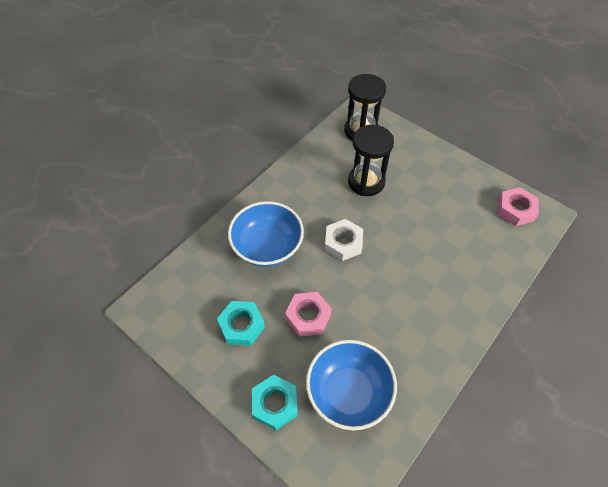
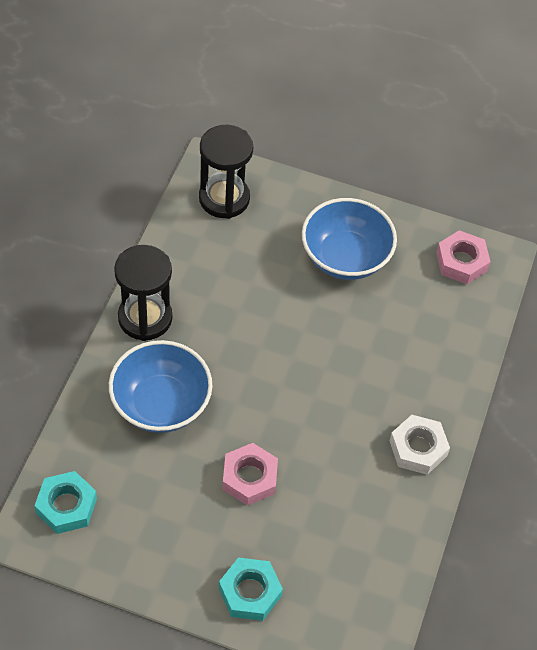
camera: 25 degrees left, 0 degrees up
(241, 325) = (170, 515): turquoise nut -> turquoise nut (66, 506)
(343, 243) = (258, 369): white nut -> white nut (418, 448)
(348, 392) = (331, 551): blue bowl -> blue bowl (345, 257)
(366, 182) = (258, 274): black hourglass -> black hourglass (145, 318)

